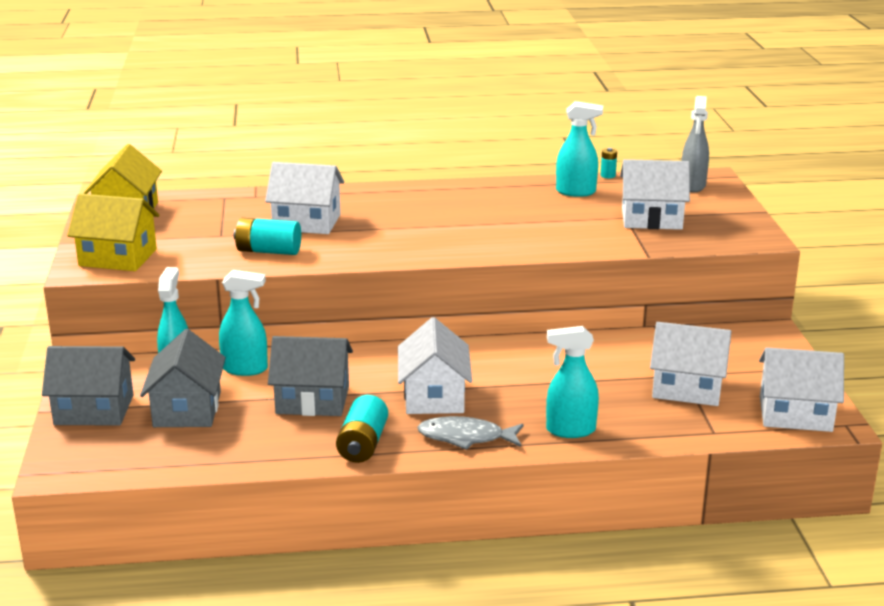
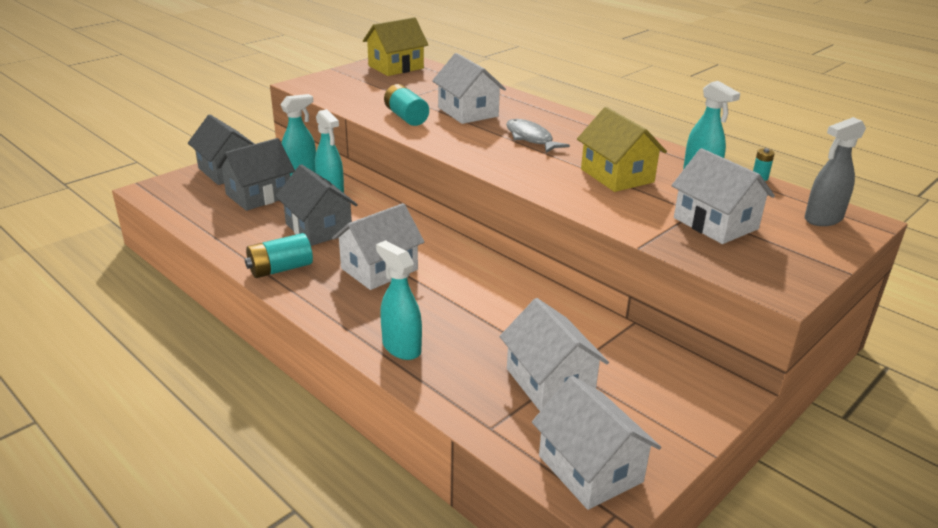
camera: 50 degrees right, 5 degrees up
(118, 257) = (332, 86): yellow house -> yellow house (617, 175)
(466, 437) = (336, 305): grey fish -> grey fish (530, 138)

